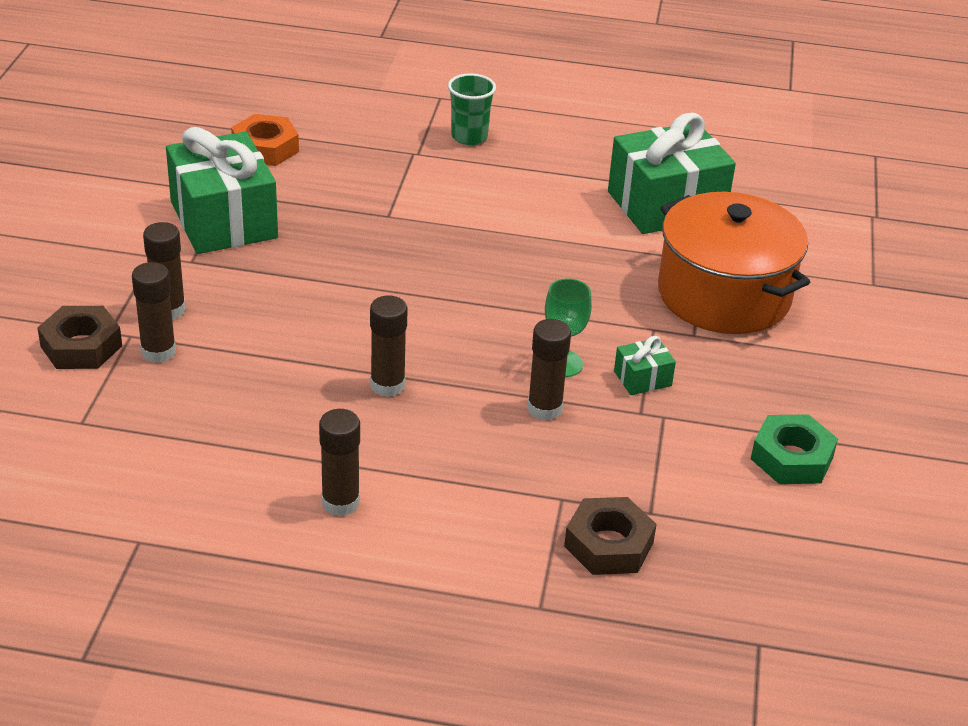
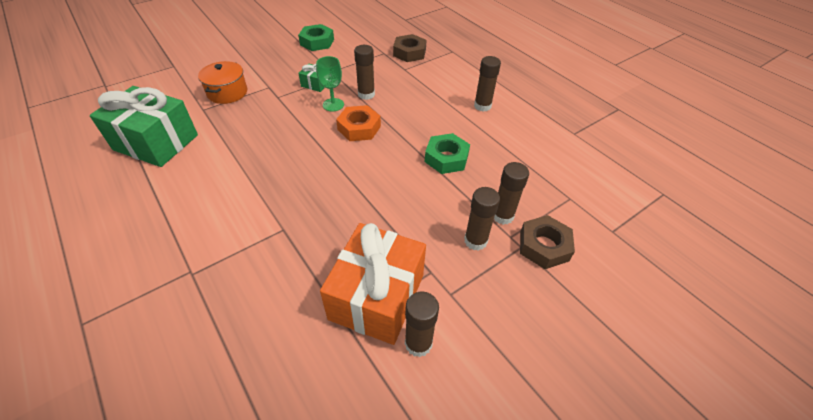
camera: 135 degrees left, 10 degrees up
(224, 220) = (377, 296): green gift -> orange gift
(265, 148) = (267, 361): orange nut -> orange nut (359, 128)
(302, 381) = (446, 158): none -> green nut
(387, 385) = (412, 136): brown glue stick -> brown glue stick (418, 343)
(469, 137) = (140, 263): green cup -> none
(724, 295) = (227, 92): orange pot -> orange pot, size x0.55

